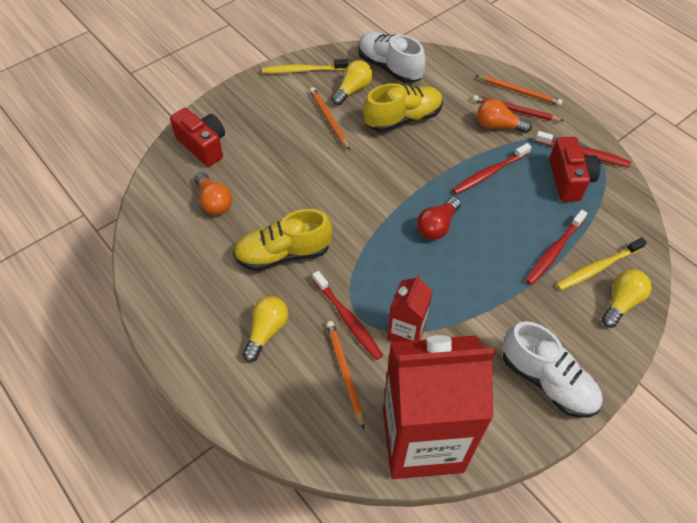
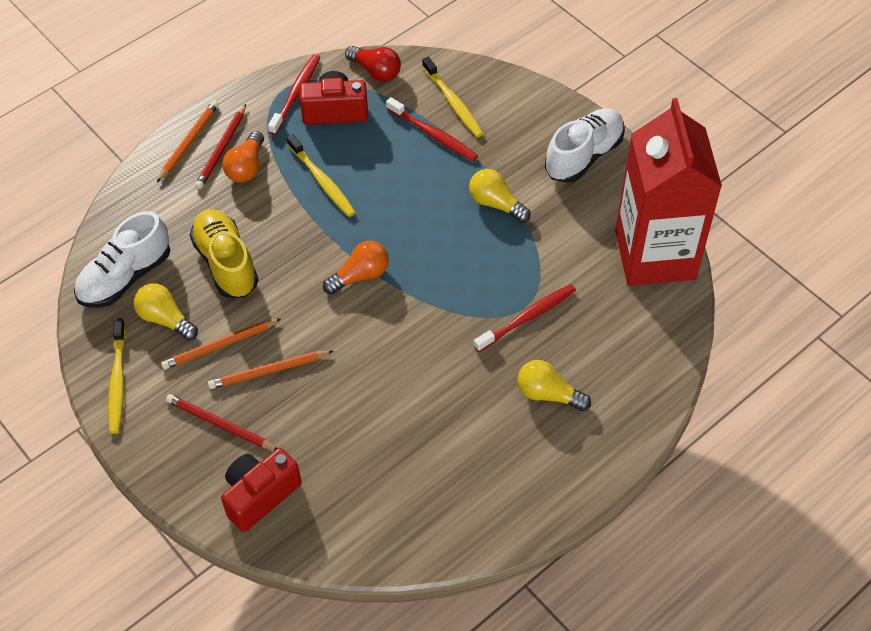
camera: 90 degrees left, 0 degrees up
(214, 201) = (360, 470): orange light bulb -> orange light bulb (360, 276)
(263, 123) = (220, 424): none -> red pencil
(283, 254) = (442, 385): yellow shoe -> none
(344, 372) = (591, 319): orange pencil -> orange pencil (269, 371)
(406, 331) = (539, 265): red carton -> none
(437, 226) = (400, 234): red light bulb -> red light bulb (375, 71)
(489, 173) = (322, 181): red toothbrush -> yellow toothbrush
(621, 303) = (494, 90): yellow light bulb -> yellow light bulb (496, 204)

